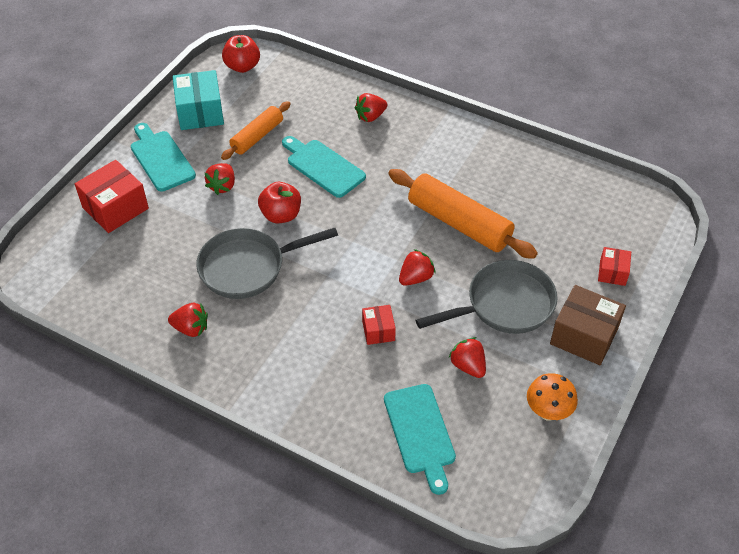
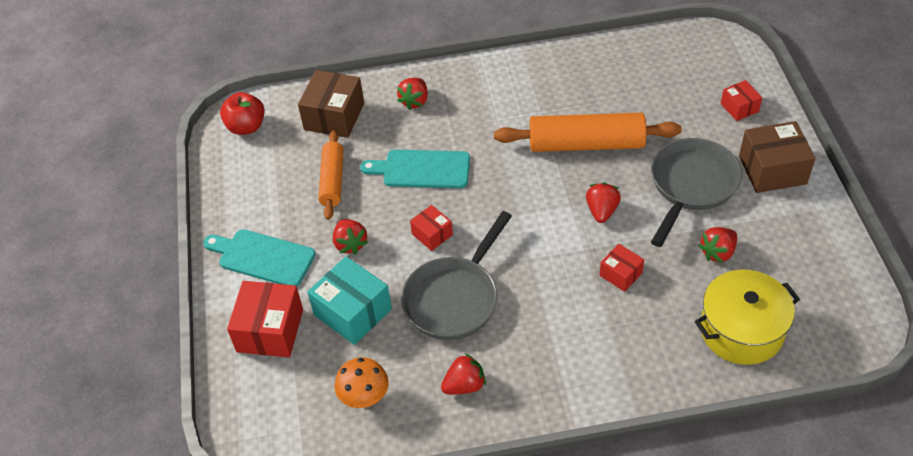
camera: 35 degrees left, 0 degrees up
(200, 112) = (253, 192): turquoise box -> turquoise box (353, 312)
(281, 215) = (432, 234): red apple -> red box
(305, 94) = (334, 116): none -> brown box
(420, 433) = (741, 330): turquoise cutting board -> yellow pot
(468, 366) = (718, 252): red strawberry -> red strawberry turned 60 degrees counterclockwise
(548, 412) = (810, 245): orange mushroom -> orange mushroom (365, 398)

